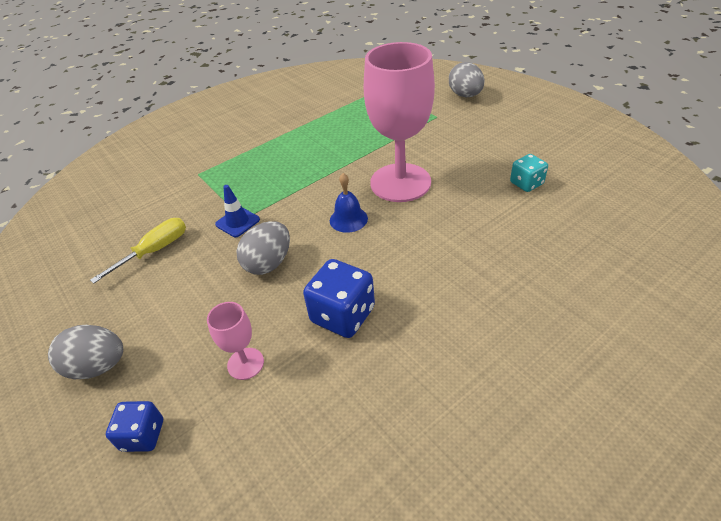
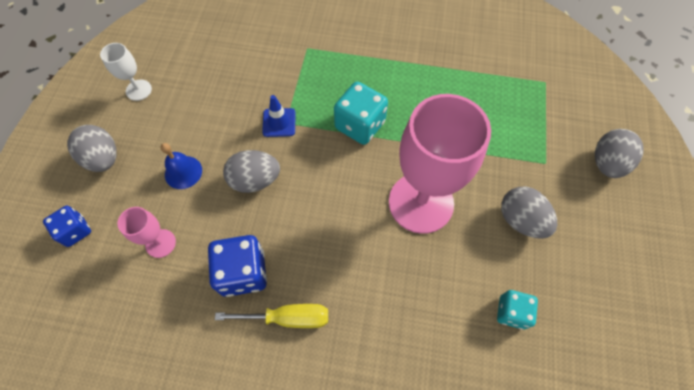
camera: 45 degrees right, 20 degrees up
(69, 299) = (138, 90): none -> white goblet
(154, 251) = (212, 97): yellow screwdriver -> yellow screwdriver (287, 318)
(301, 180) = (360, 125): none -> turquoise dice
(348, 219) = (343, 197): blue bell -> blue bell (183, 172)
(465, 146) = (520, 220): none -> grey egg

